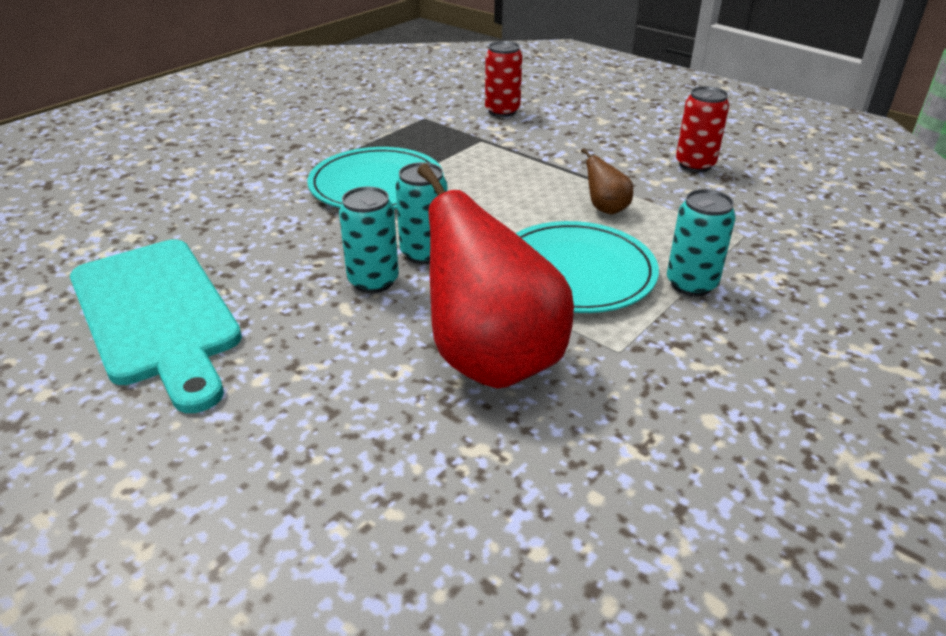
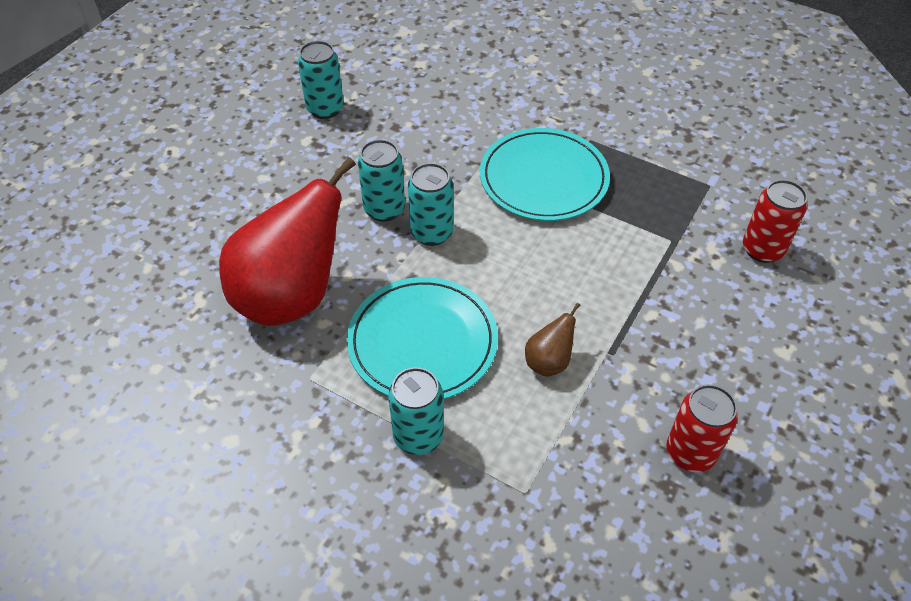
camera: 80 degrees right, 15 degrees up
(156, 315) = (325, 109): turquoise cutting board -> turquoise can

